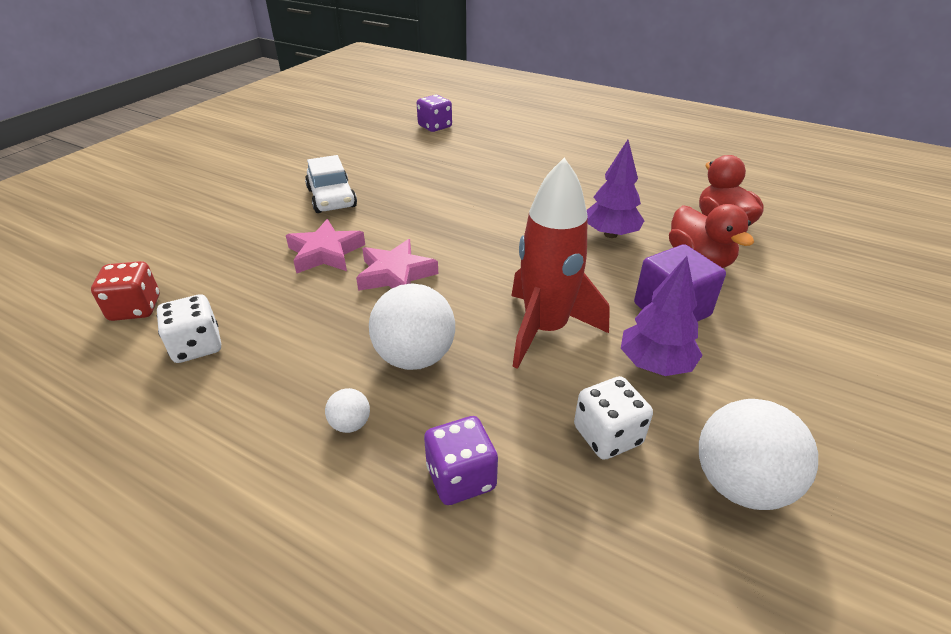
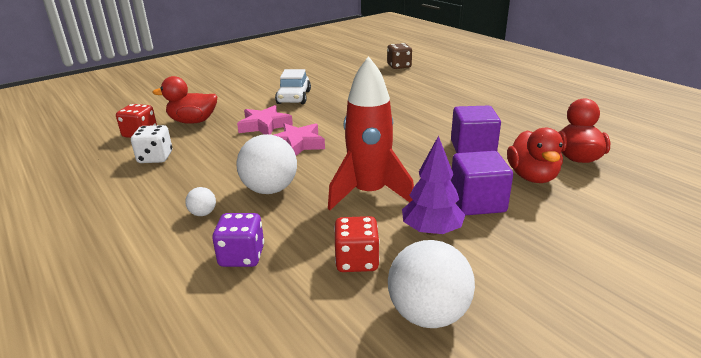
camera: 25 degrees right, 10 degrees down
(209, 267) = (193, 121): none -> red duck
(435, 126) = (399, 66): purple dice -> brown dice
(607, 435) = (357, 261): white dice -> red dice
(610, 234) = (473, 148): purple tree -> purple cube

